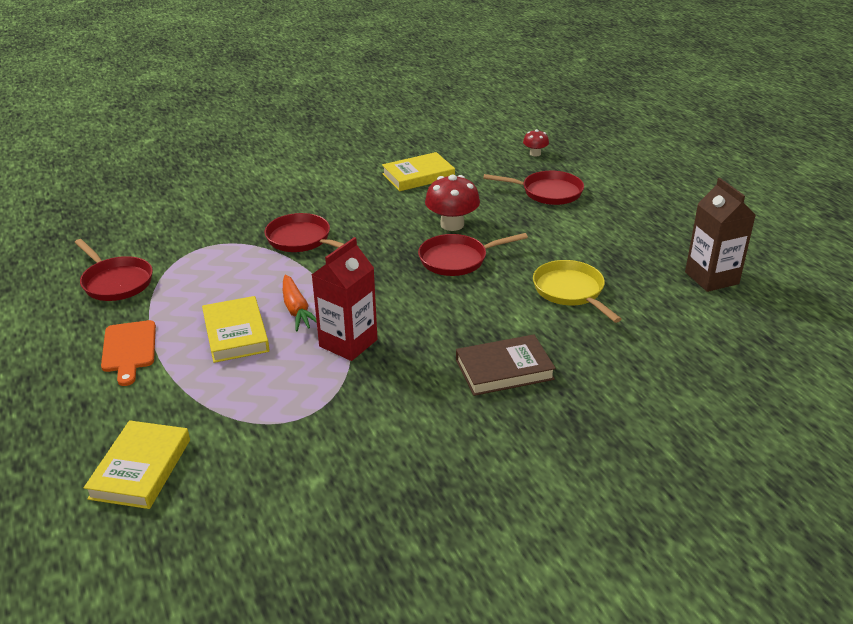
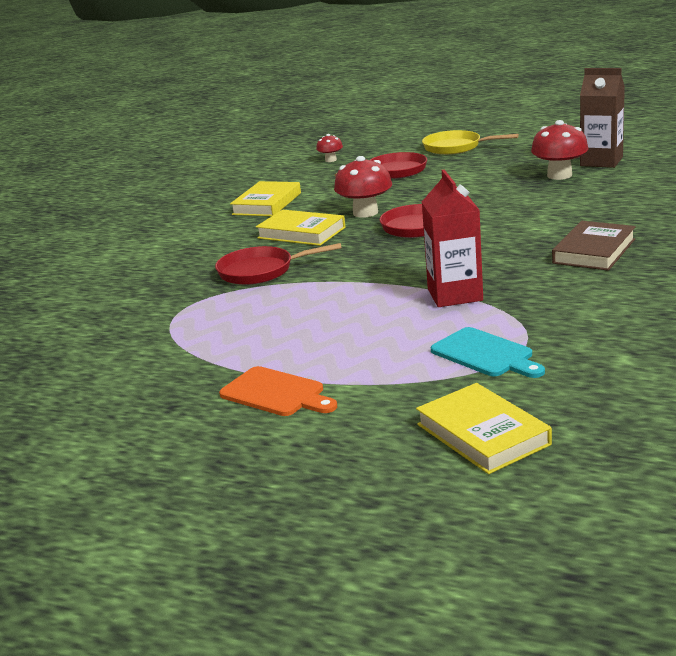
camera: 40 degrees left, 10 degrees down
(116, 282) = (142, 372): red pan -> none
(236, 333) = (350, 337): yellow book -> yellow book (301, 233)
(262, 408) = (485, 354): none -> turquoise cutting board
(297, 310) = (366, 302): orange carrot -> none
(571, 291) = (536, 203): yellow pan -> yellow pan (456, 147)
(648, 272) = (559, 175): none -> red mushroom

